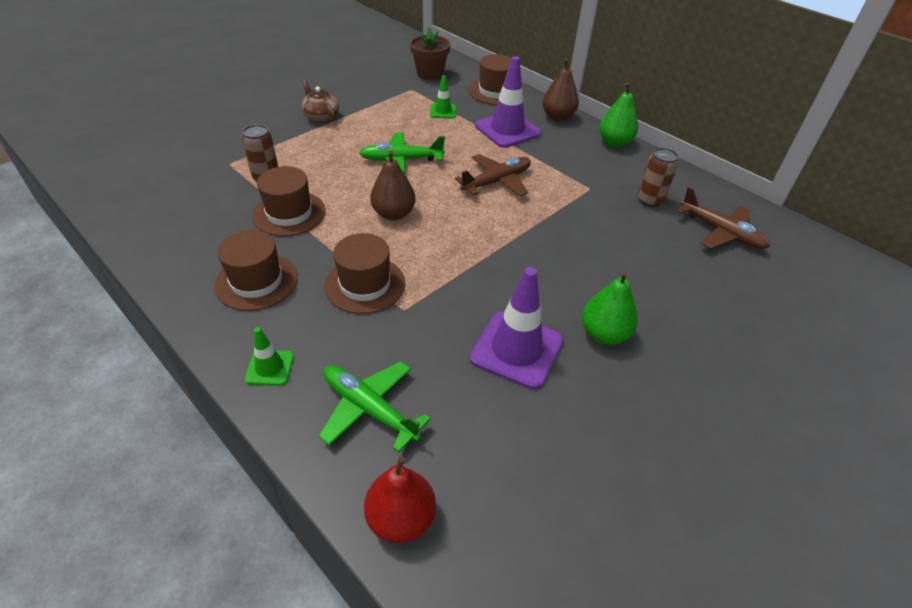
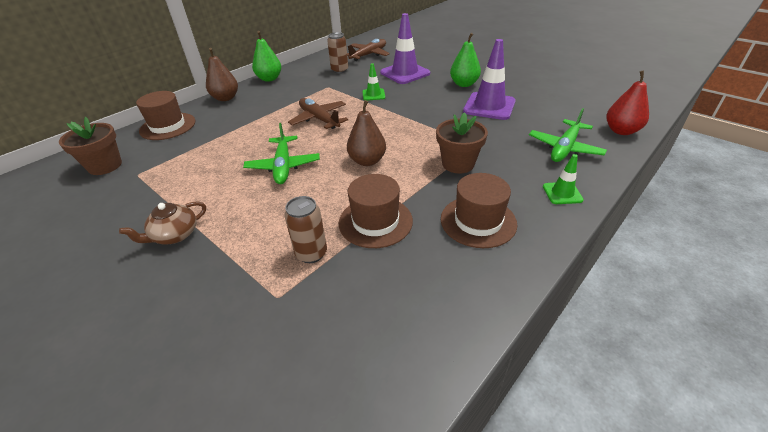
camera: 90 degrees left, 5 degrees down
(365, 284) = (458, 164): brown hat -> brown flower pot
(443, 111) = (195, 151): green traffic cone -> green traffic cone (373, 95)
(507, 130) = (241, 118): purple traffic cone -> purple traffic cone (405, 73)

